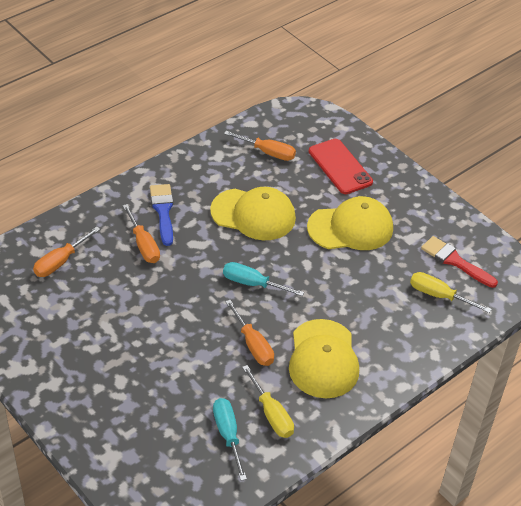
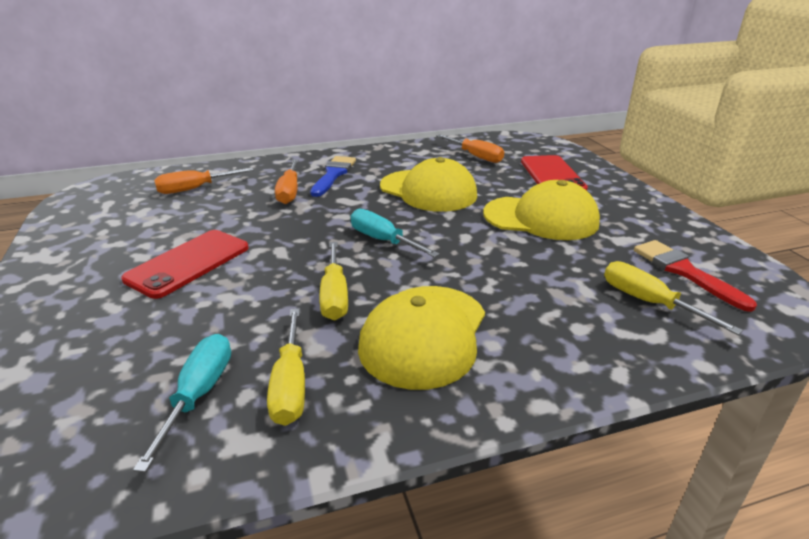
camera: 25 degrees right, 15 degrees down
(133, 345) = (188, 263): none -> red phone
(253, 344) = (334, 295): orange screwdriver -> yellow screwdriver

